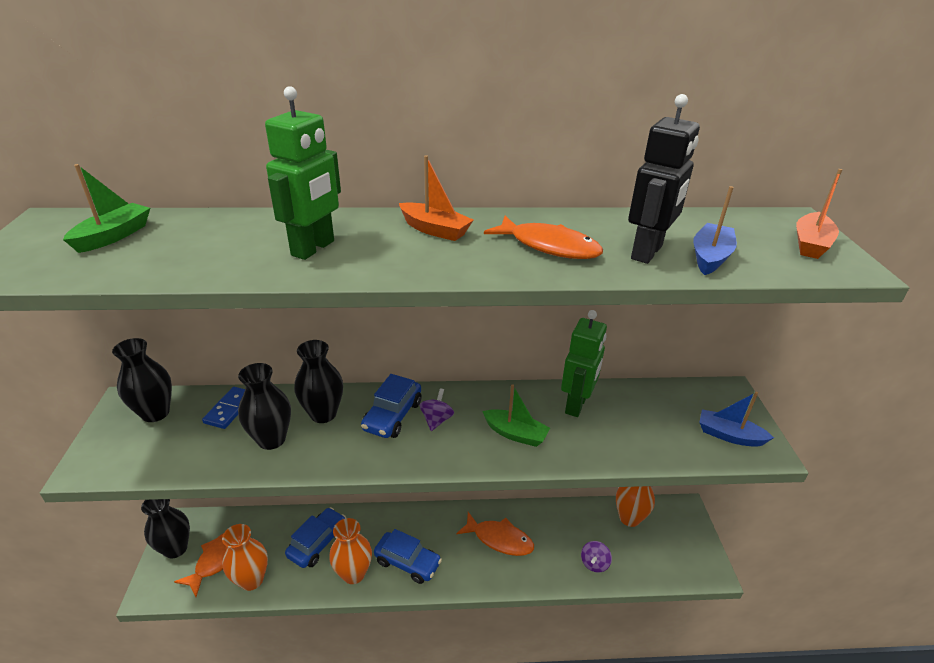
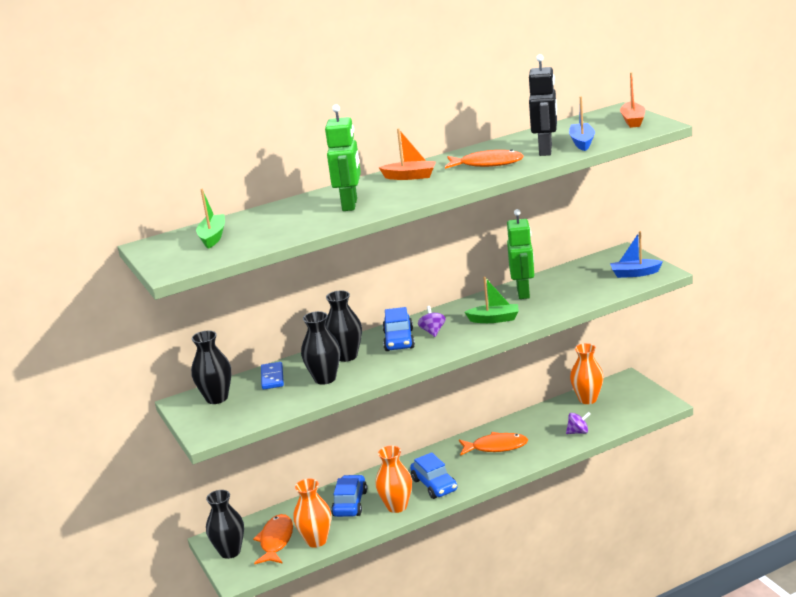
camera: 20 degrees left, 10 degrees down
(407, 562) = (434, 485): blue car -> blue car turned 60 degrees clockwise
(594, 563) = (578, 432): purple spinning top -> purple spinning top turned 105 degrees counterclockwise

